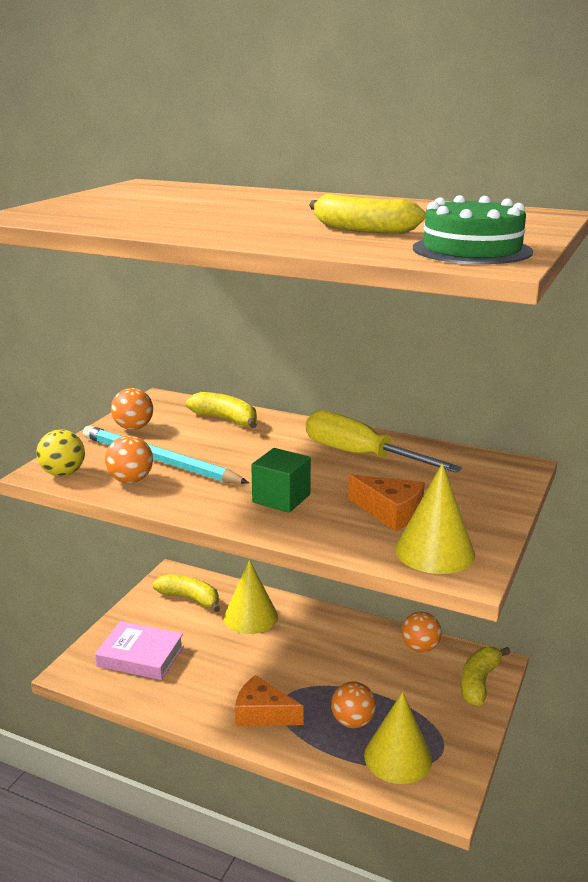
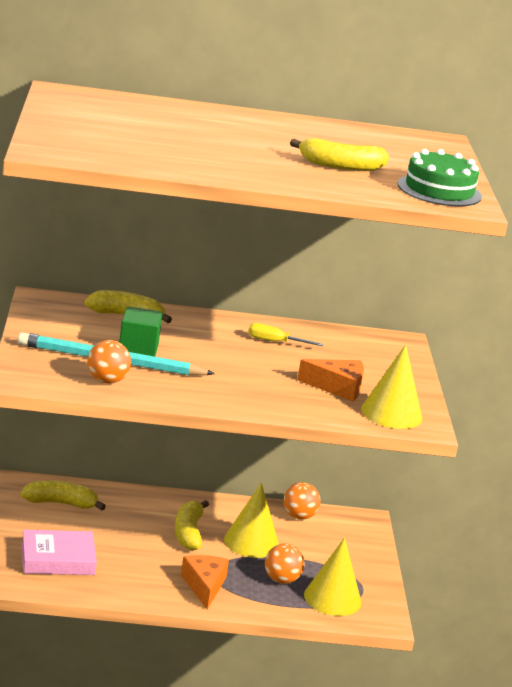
camera: 30 degrees left, 0 degrees up
(63, 473) = (40, 380): yellow ball -> none
(133, 428) = (51, 331): orange ball -> none
(250, 617) = (133, 511): yellow cone -> yellow cone (251, 542)
(262, 713) = (204, 586): orange cheese -> orange cheese turned 90 degrees clockwise
(281, 498) = (246, 384): green cube -> green cube (138, 349)
(360, 456) = (275, 342): yellow screwdriver -> yellow screwdriver, size x0.49
(479, 682) = (362, 536): yellow banana -> yellow banana (188, 533)

